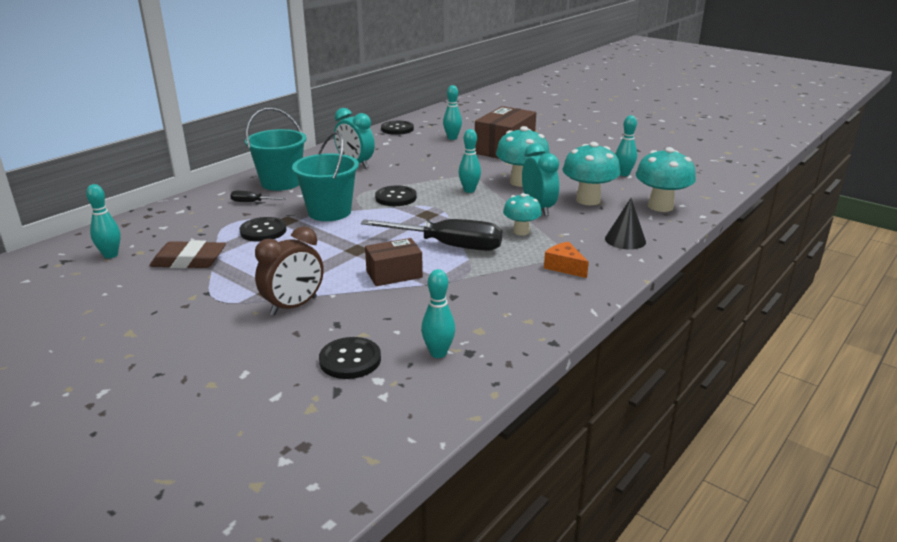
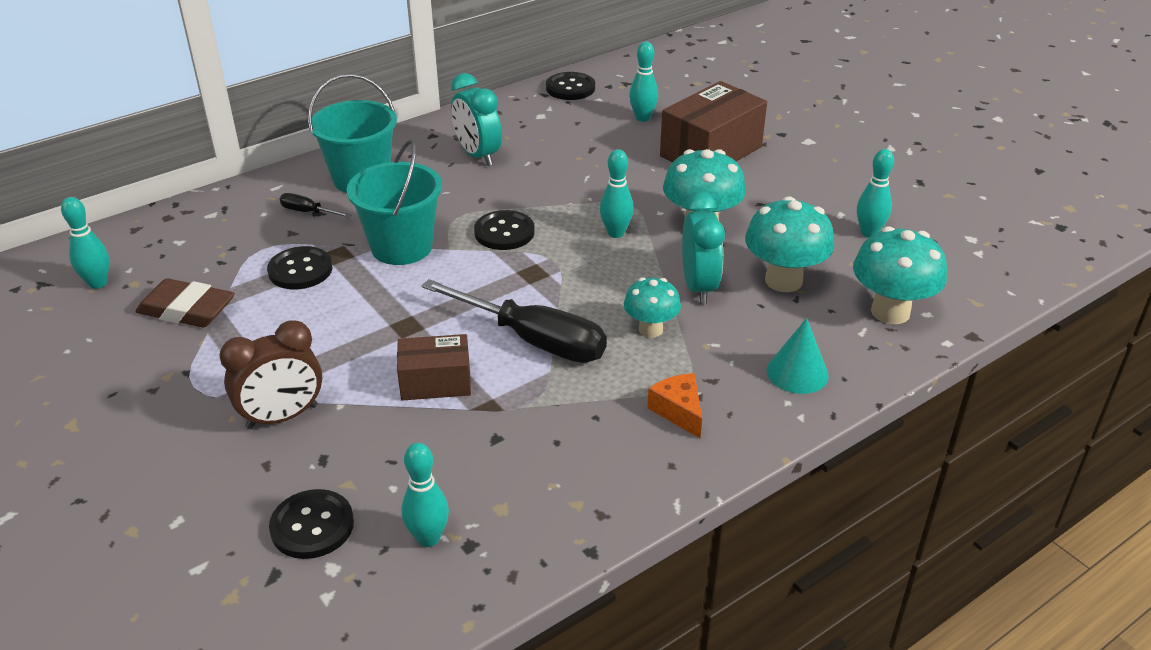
camera: 15 degrees right, 10 degrees up
(625, 240) = (797, 373): black cone -> turquoise cone

